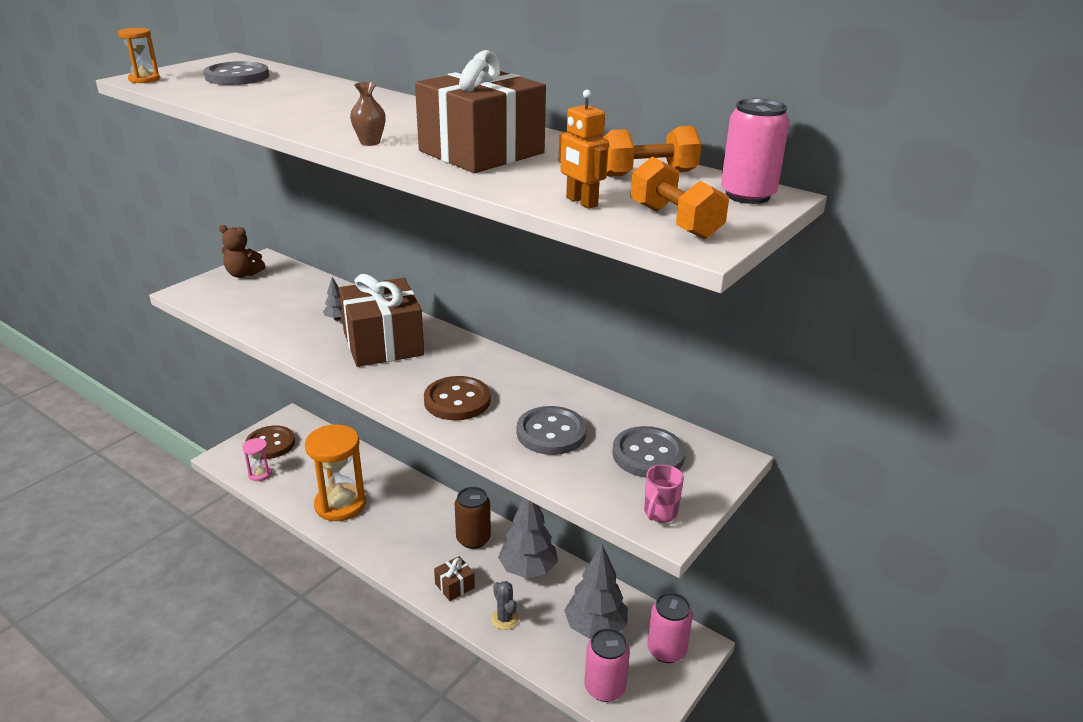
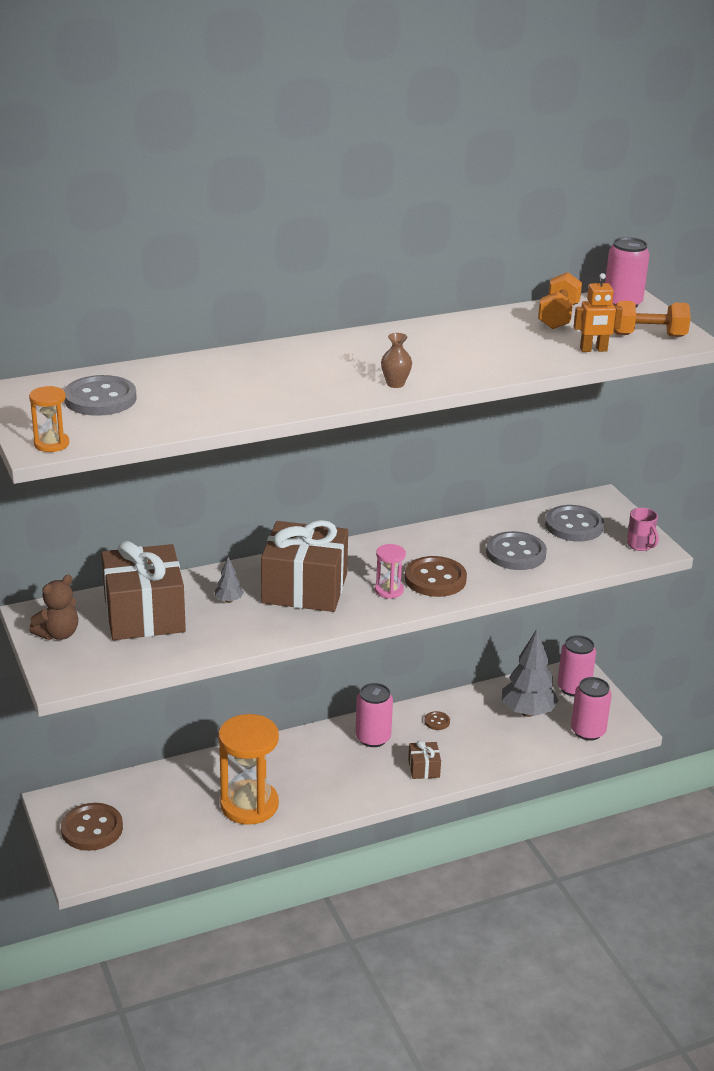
camera: 60 degrees left, 0 degrees up
(260, 474) = (142, 849): pink hourglass -> pink hourglass (389, 590)
(473, 539) = (373, 738): brown can -> pink can
(481, 152) = (460, 352): brown gift -> brown gift (144, 614)
(504, 619) = (483, 754): grey cactus -> none
(528, 569) = (437, 721): grey tree -> brown button

